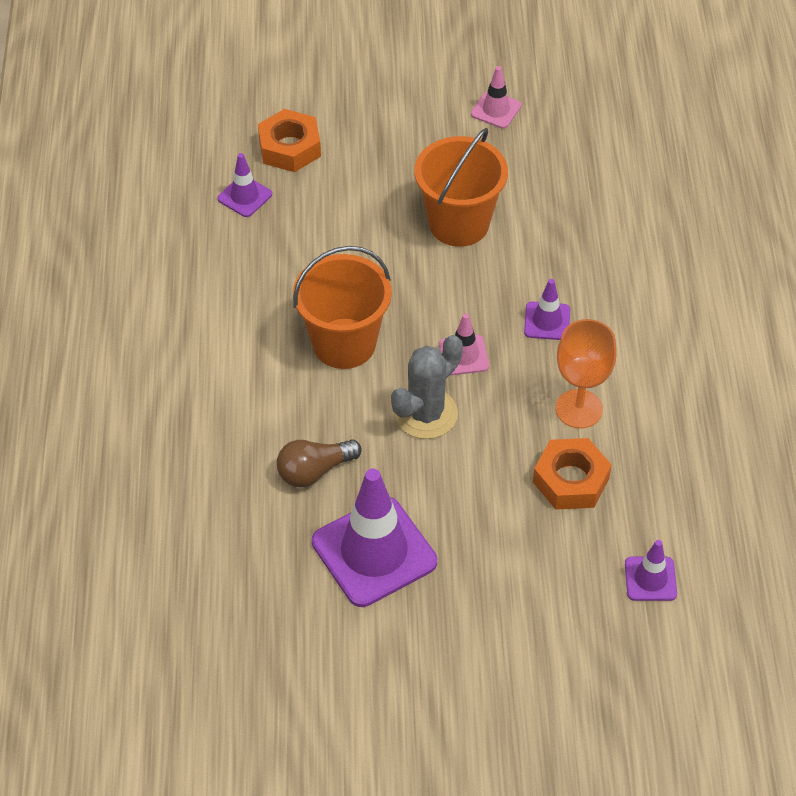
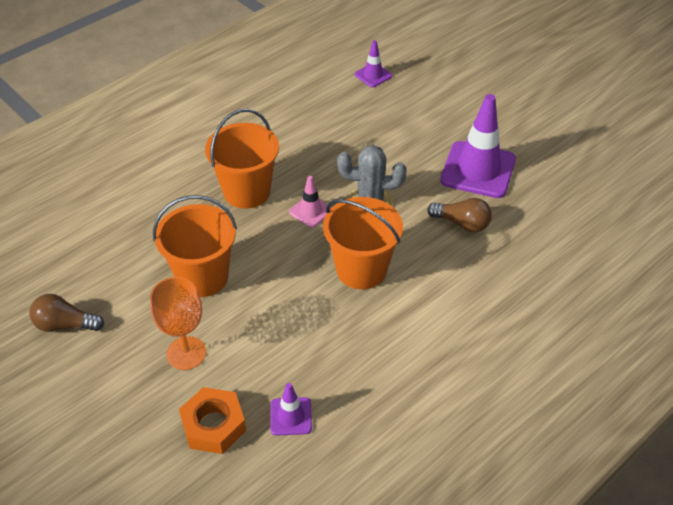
camera: 130 degrees left, 5 degrees down
(496, 110) = (65, 325): pink traffic cone -> brown light bulb
(547, 321) = (246, 191): purple traffic cone -> orange bucket
(571, 480) = (348, 126): orange nut -> none
(579, 409) = (298, 147): orange goblet -> orange goblet (186, 353)

